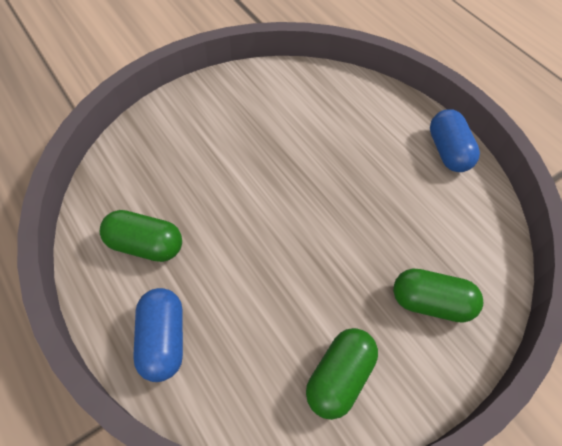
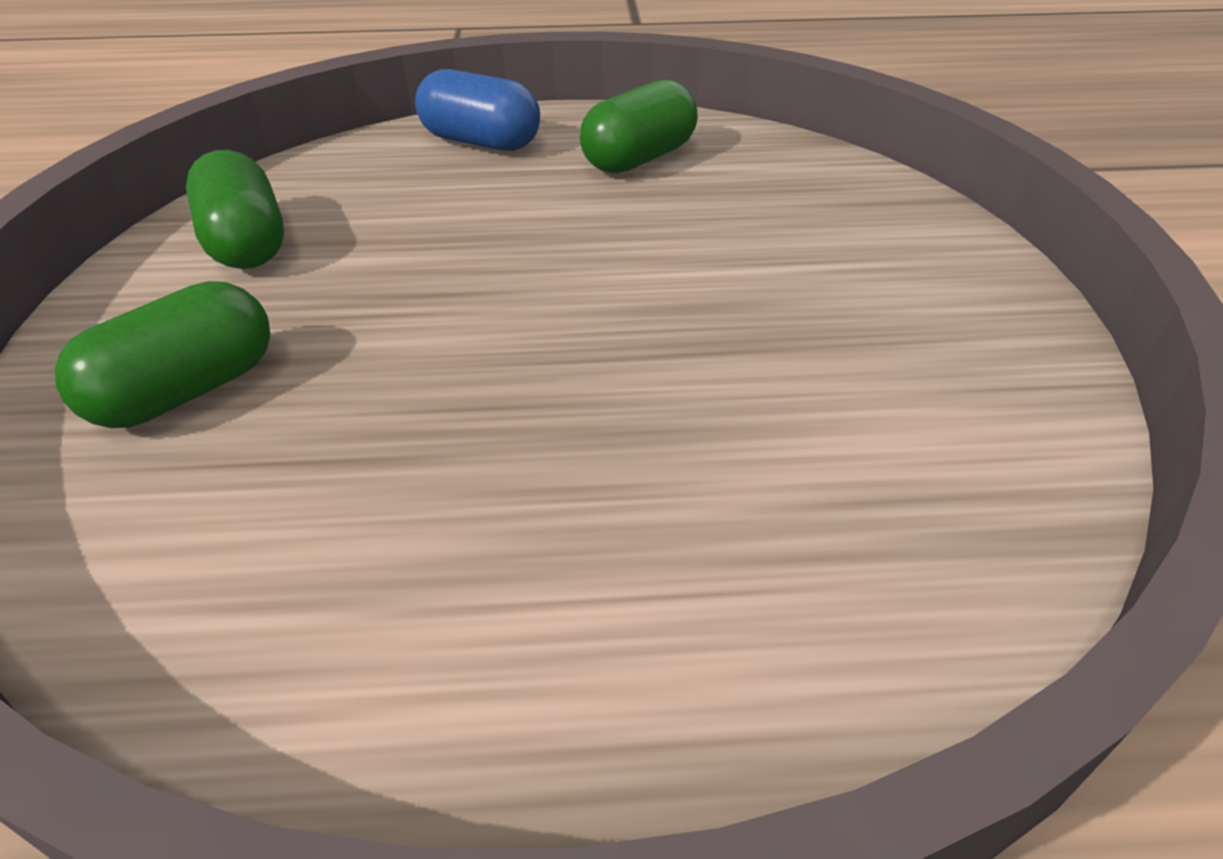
camera: 125 degrees right, 15 degrees down
(447, 151) = (470, 711): blue capsule -> none

